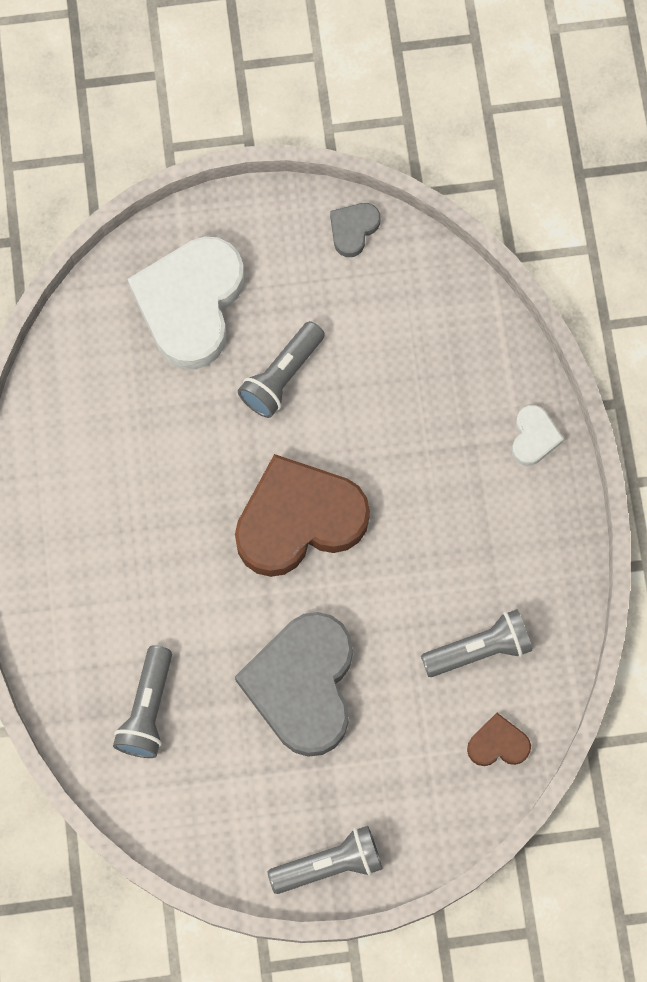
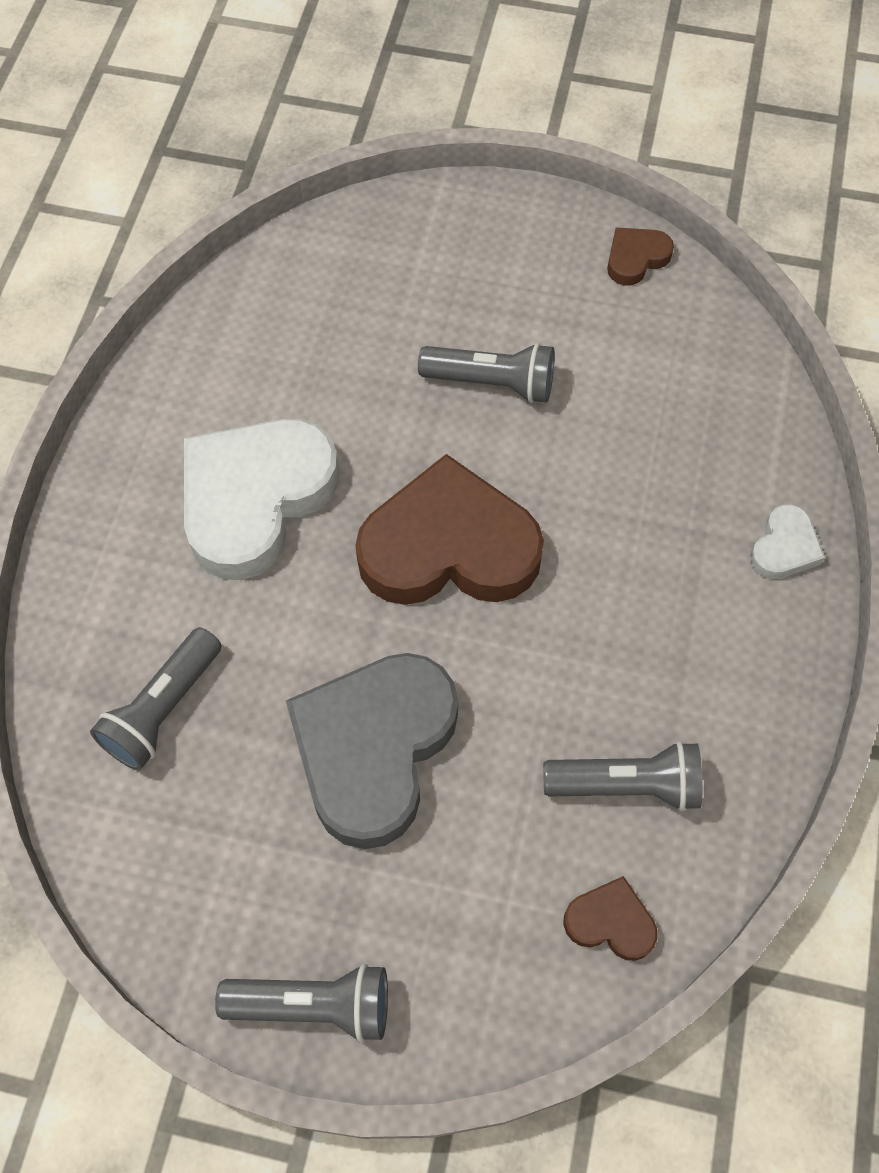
camera: 20 degrees right, 10 degrees down
(190, 304) = (416, 278): white heart -> white heart (255, 499)
(282, 376) = (492, 383): grey flashlight -> grey flashlight turned 135 degrees counterclockwise
(353, 229) = (636, 258): grey heart -> brown heart

